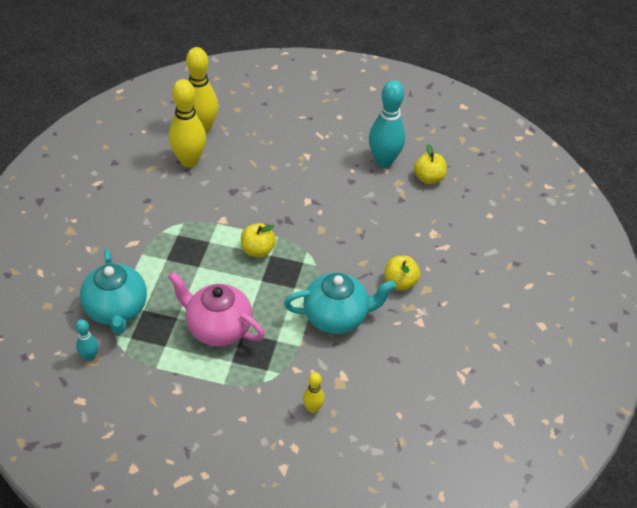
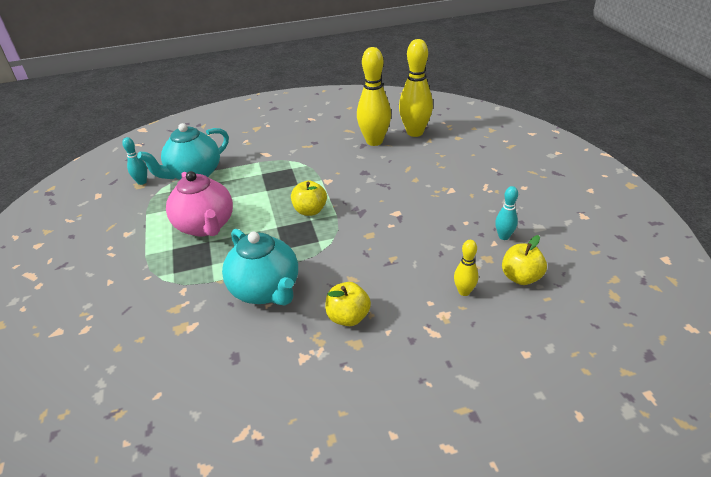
camera: 65 degrees right, 10 degrees down
(218, 328) = (206, 226): pink teapot -> pink teapot turned 150 degrees clockwise
(313, 408) = (139, 321): yellow bowling pin -> yellow bowling pin (464, 291)
(384, 161) = (503, 236): turquoise bowling pin -> turquoise bowling pin, size x0.49

